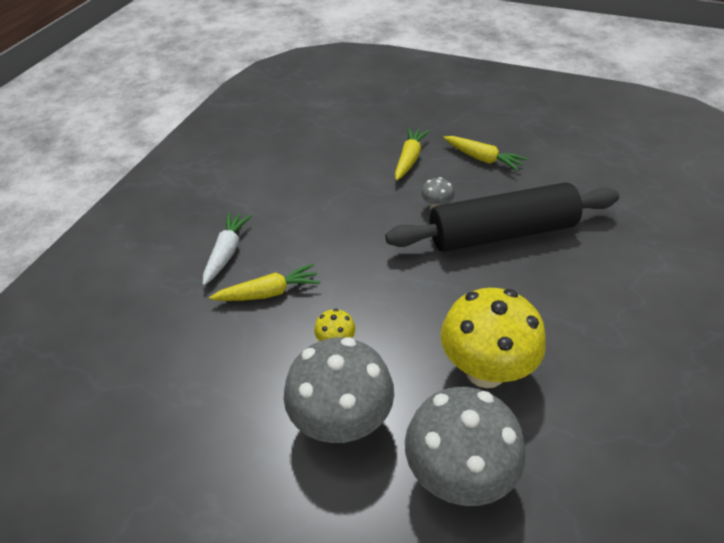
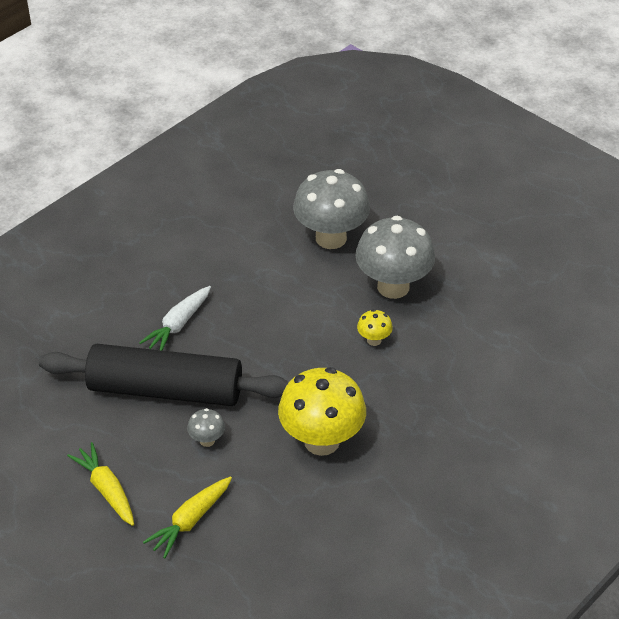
camera: 160 degrees left, 0 degrees up
(226, 252) = (447, 459): white carrot -> white carrot (178, 325)
(268, 293) = (417, 402): yellow carrot -> none
(485, 370) = (270, 286): yellow mushroom -> yellow mushroom (321, 441)

